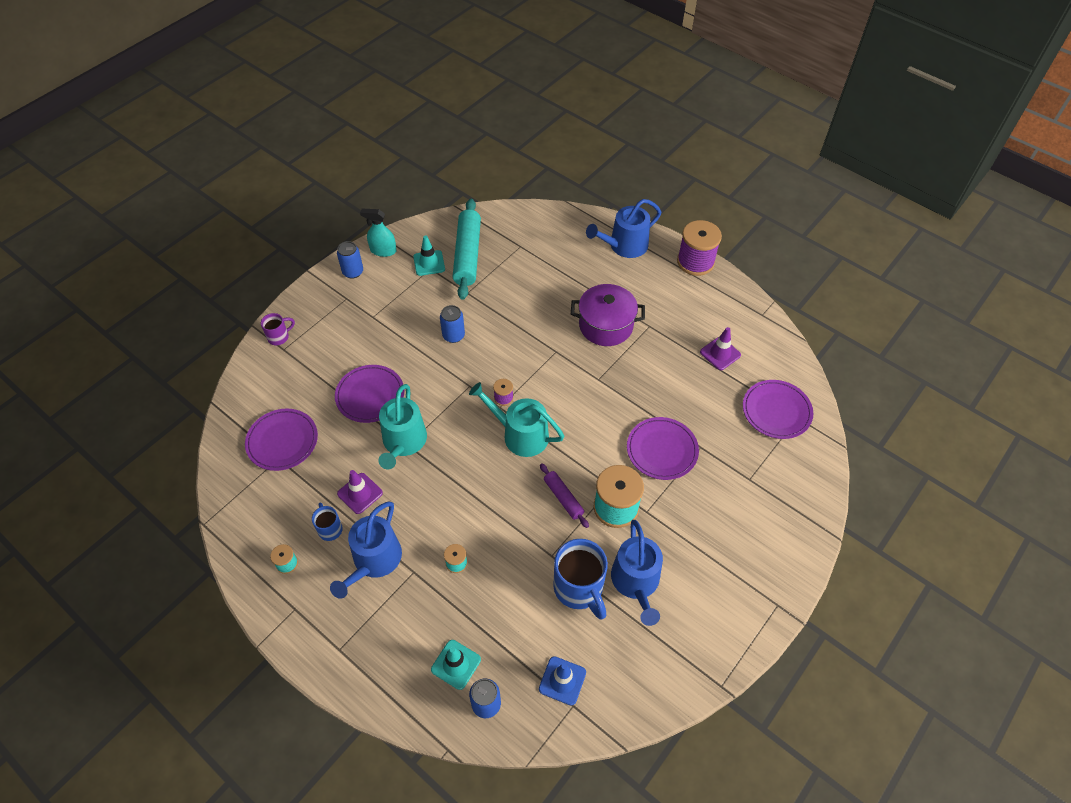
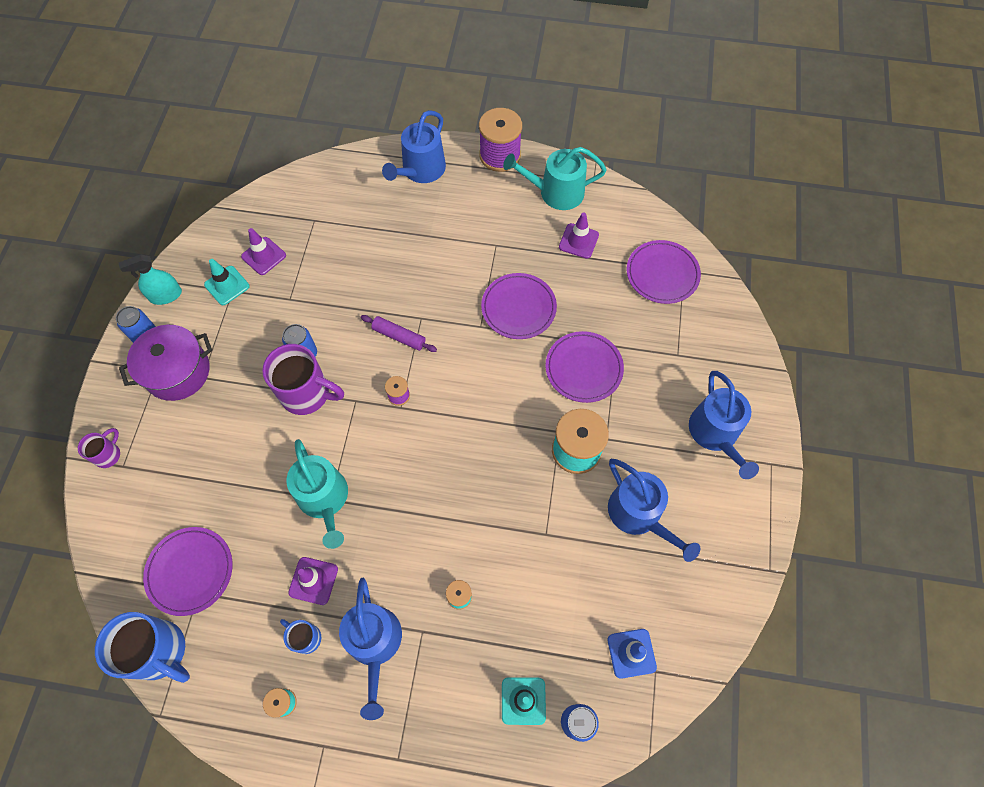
camera: 30 degrees left, 10 degrees up
(370, 395) = (256, 467): purple plate -> purple plate (518, 308)
(437, 364) = (307, 394): none -> purple mug
(468, 255) = (263, 256): turquoise rolling pin -> purple traffic cone
(520, 435) = (440, 426): turquoise watering can -> turquoise watering can (556, 192)
(563, 498) = (521, 469): purple rolling pin -> purple rolling pin (399, 336)
(579, 588) = (591, 552): blue mug -> blue mug (160, 651)
(606, 325) = (453, 265): purple pot -> purple pot (178, 372)
(742, 556) = (715, 434): none -> blue watering can

